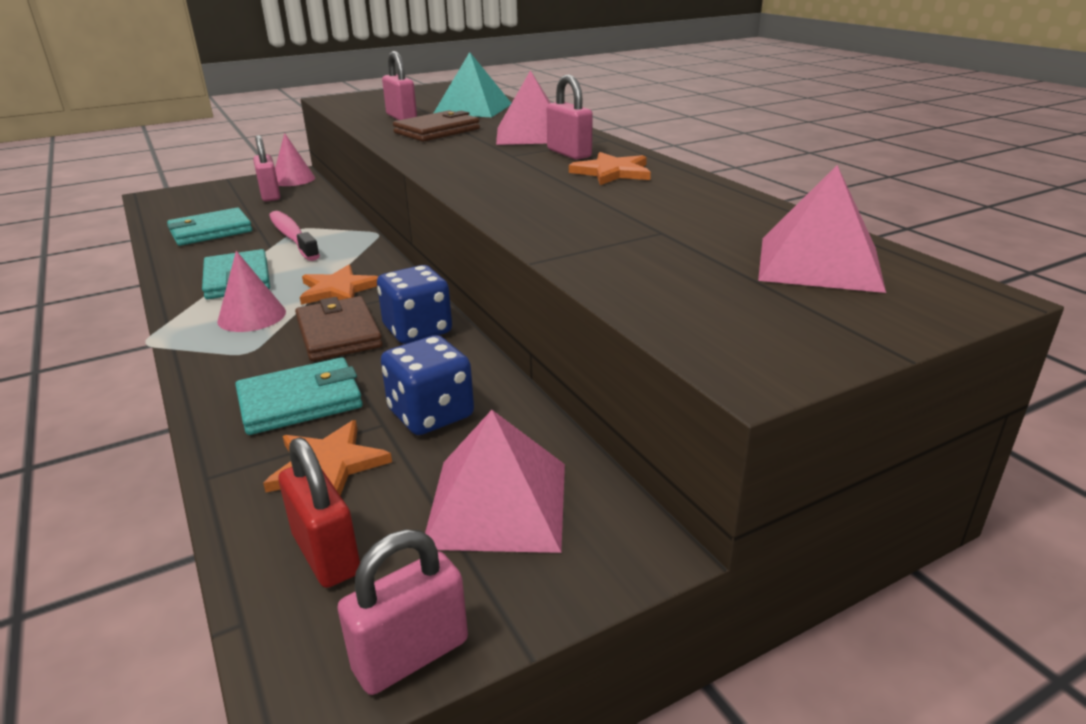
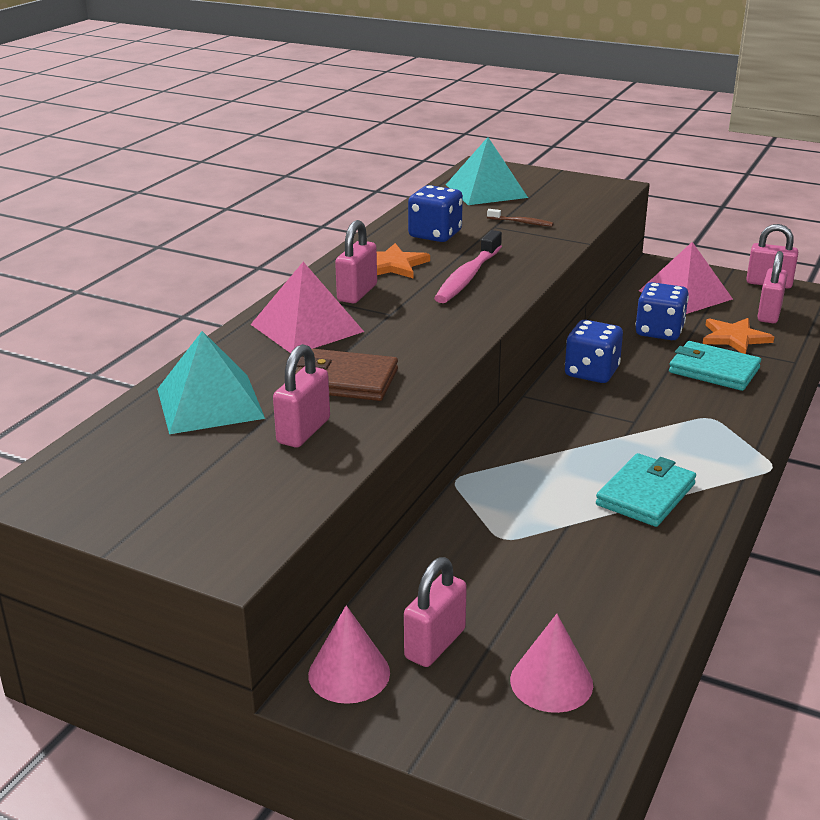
camera: 125 degrees left, 0 degrees up
(210, 231) = (591, 600): turquoise wallet -> none
(252, 316) = (677, 445): pink cone -> pink cone (551, 682)
(292, 237) = (530, 526): pink toothbrush -> pink toothbrush (467, 277)
(326, 554) = (769, 314): red padlock -> pink padlock
(338, 289) = (587, 433): orange star -> none
(338, 333) = (639, 397): brown wallet -> none
(655, 248) = (521, 222): none -> brown toothbrush
(672, 201) = (435, 234): none -> blue dice
(819, 263) = (486, 191): pink pyramid -> turquoise pyramid

